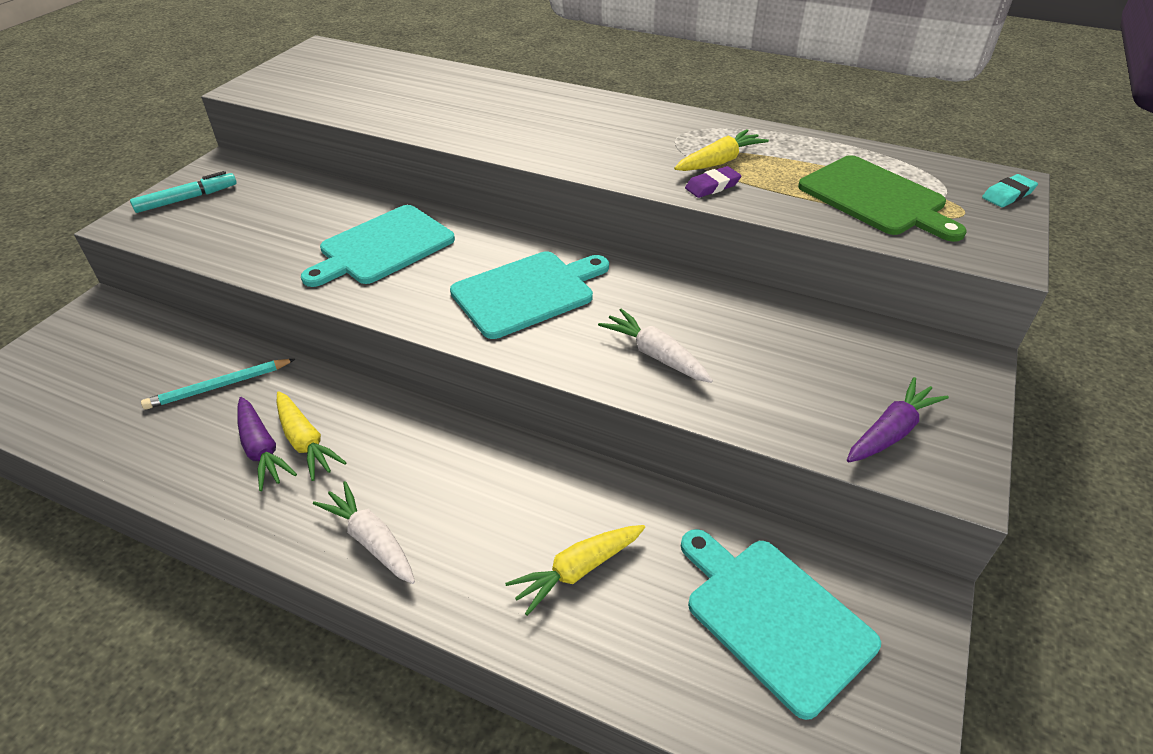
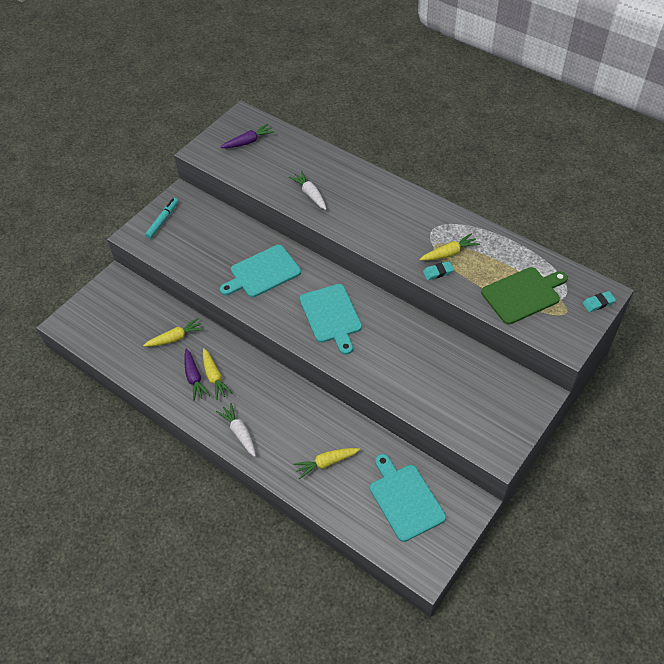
camera: 15 degrees right, 10 degrees up
(186, 199) = (162, 221): turquoise marker -> turquoise marker turned 45 degrees counterclockwise
(219, 386) = (175, 338): turquoise pencil -> yellow carrot
(527, 292) = (331, 316): turquoise cutting board -> turquoise cutting board turned 90 degrees clockwise
(655, 355) = (384, 365): white carrot -> white carrot (310, 194)
(712, 186) = (438, 272): purple eraser -> turquoise eraser
(875, 198) = (523, 294): green cutting board -> green cutting board turned 90 degrees counterclockwise
(891, 431) = (480, 427): purple carrot -> purple carrot (248, 142)

